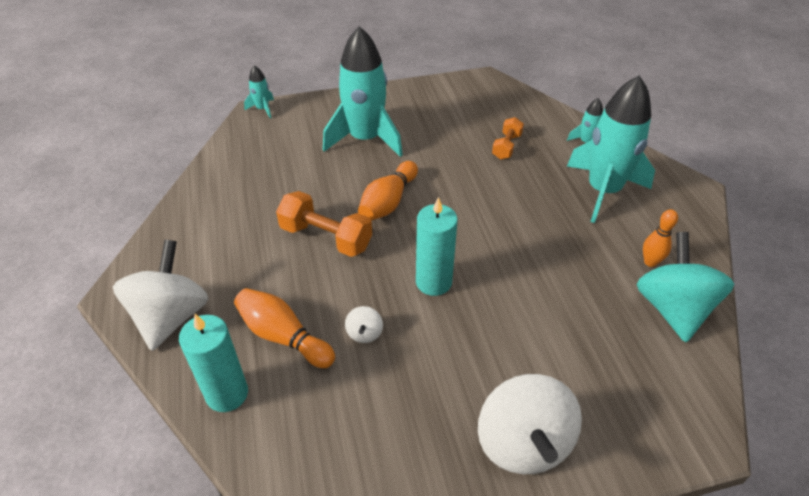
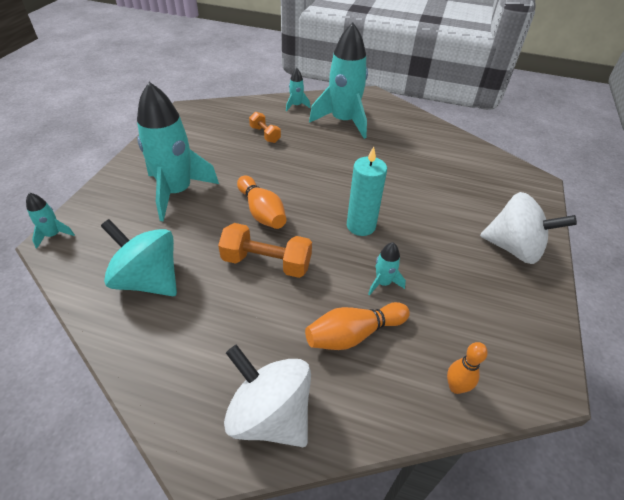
camera: 60 degrees left, 0 degrees up
(227, 394) = (390, 399): turquoise candle -> none
(326, 237) = (266, 263): orange dumbbell -> orange dumbbell turned 45 degrees clockwise
(364, 333) = (383, 283): white spinning top -> turquoise rocket
(650, 262) = (412, 136): orange bowling pin -> orange bowling pin (455, 387)
(672, 308) = (450, 146): turquoise spinning top -> turquoise spinning top (148, 280)

